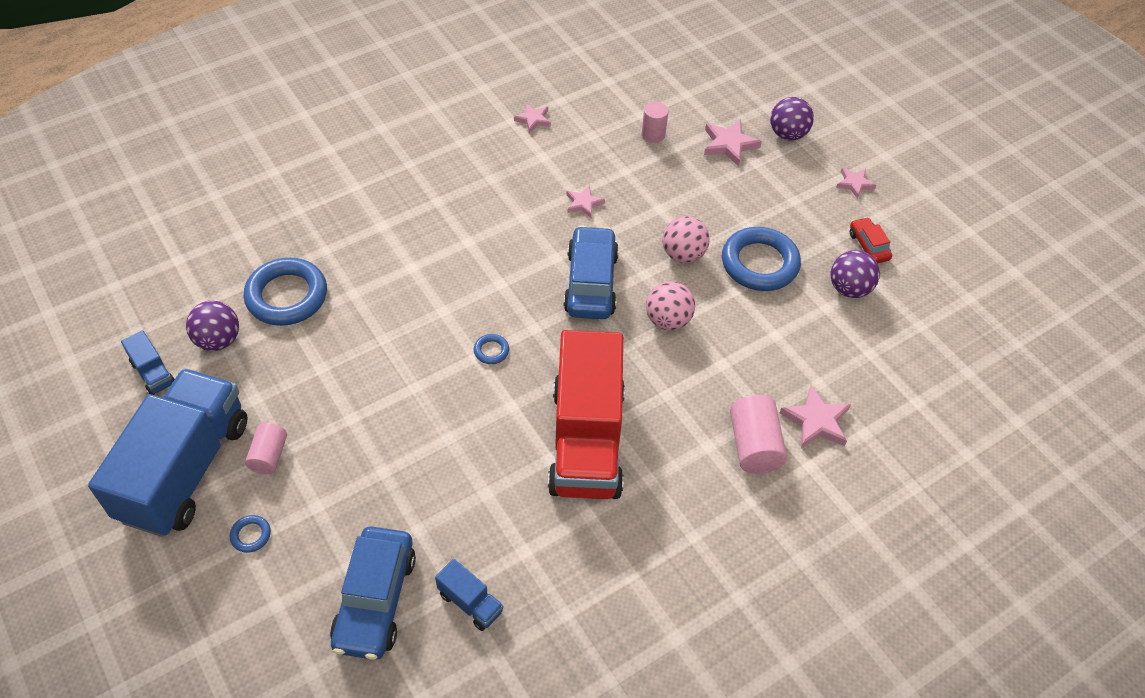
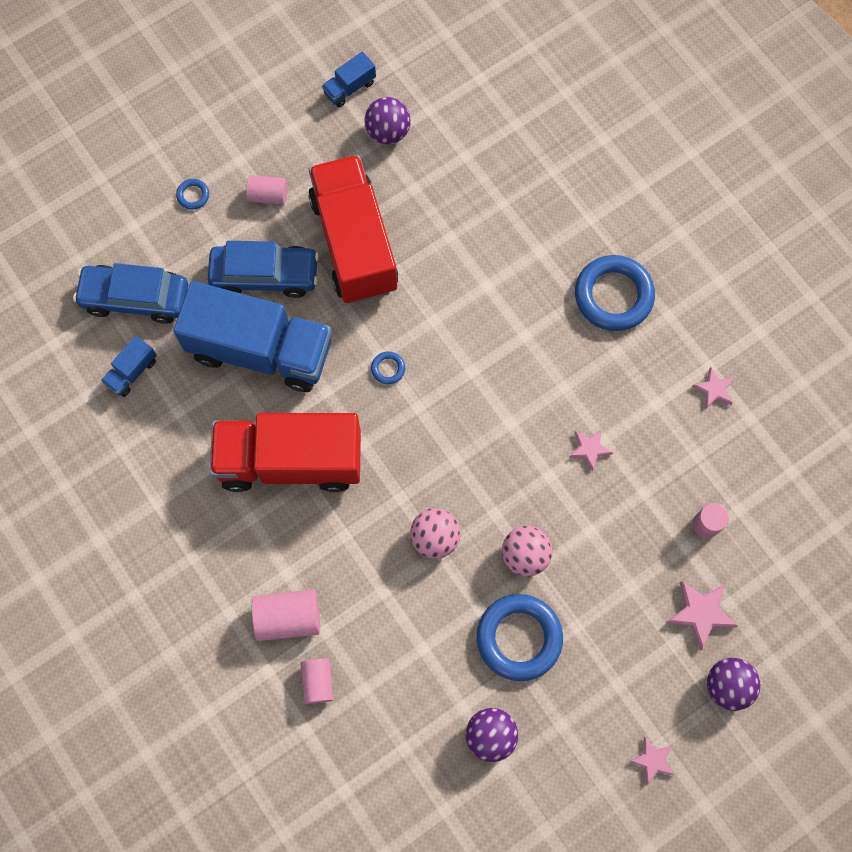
camera: 90 degrees right, 20 degrees up
(185, 470) = (253, 134): blue truck -> blue truck (260, 350)
(287, 296) = (442, 179): blue ring -> blue ring (613, 296)
(344, 375) = (354, 243): none -> red truck
(591, 283) = (479, 459): blue car -> blue car (265, 275)
(816, 421) = (318, 682): pink star -> pink cylinder
(868, 246) = (555, 765): red car -> none

